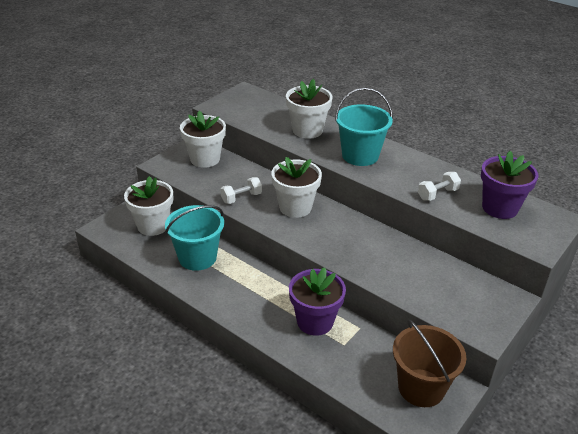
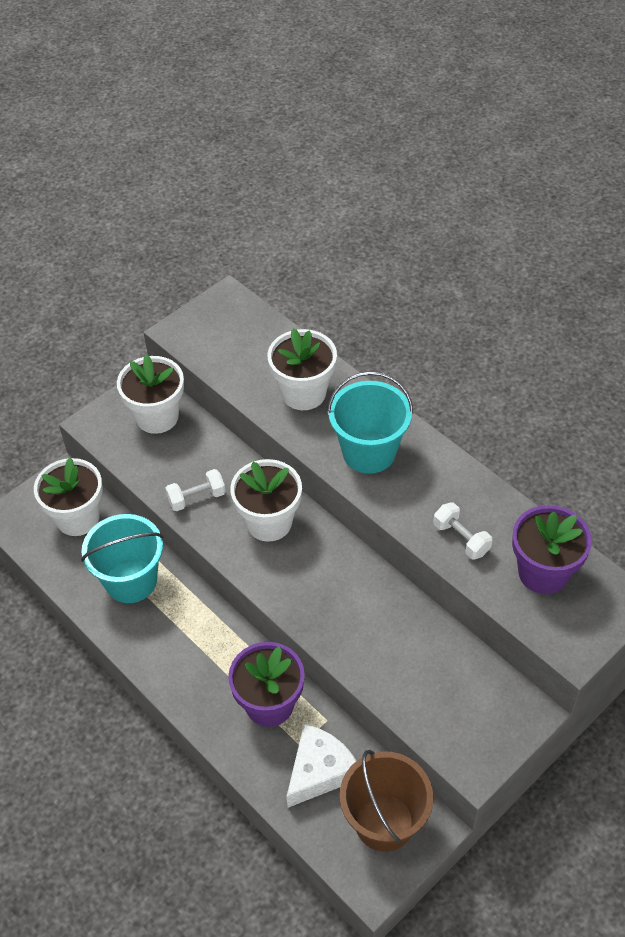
camera: 10 degrees right, 15 degrees up
(363, 359) = (319, 771): none -> white cheese
(437, 194) = (461, 539): white dumbbell -> white dumbbell turned 75 degrees clockwise

